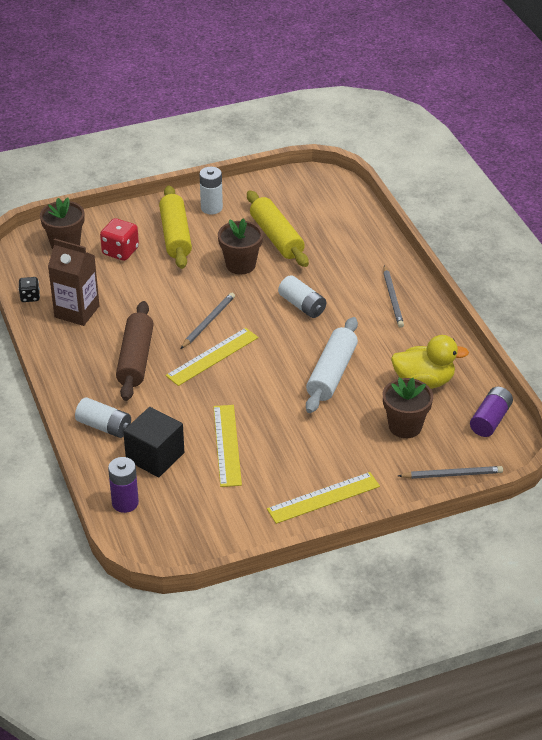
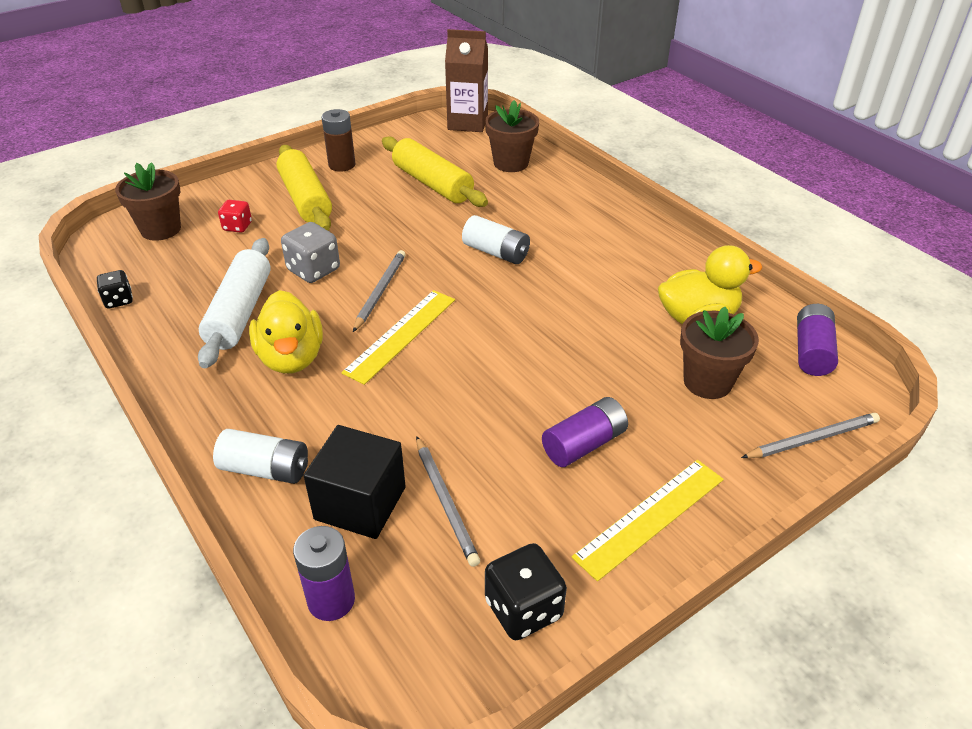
camera: 15 degrees left, 0 degrees up
(77, 311) = (191, 308): brown carton -> brown carton (467, 123)
(120, 251) = (237, 226): red dice -> red dice, size x0.62
(136, 359) = (291, 358): brown rolling pin -> yellow duck
(166, 297) = (313, 270): none -> grey dice
(211, 208) = (342, 165): white battery -> brown battery
(227, 445) = (467, 461): yellow ruler -> none
(228, 528) = (523, 609): none -> black dice
(240, 265) = (399, 219): brown flower pot -> brown flower pot (511, 163)
(303, 449) = (584, 444): none -> purple battery
(332, 373) = (573, 329): white rolling pin -> white rolling pin (240, 312)
(393, 298) = (604, 227): grey pencil -> grey pencil (446, 502)

